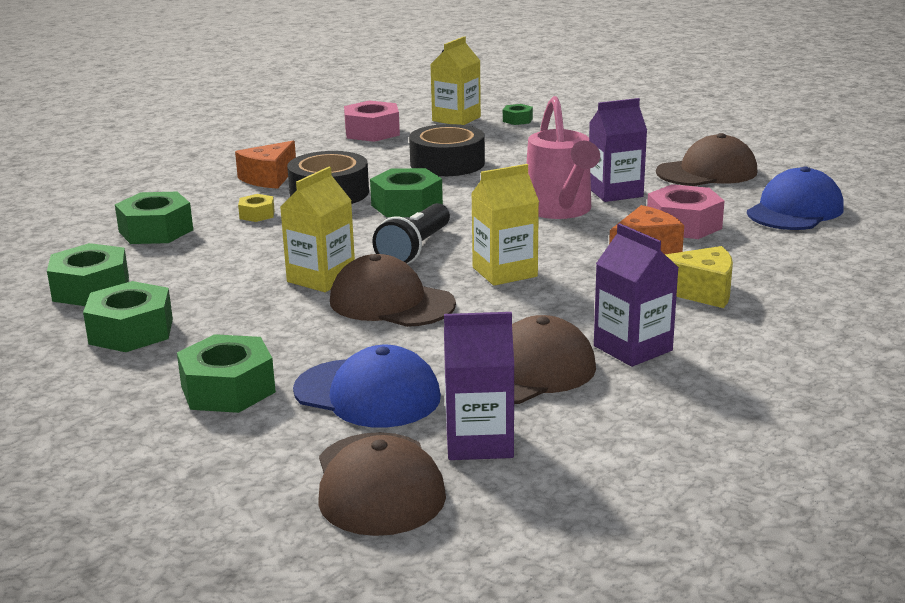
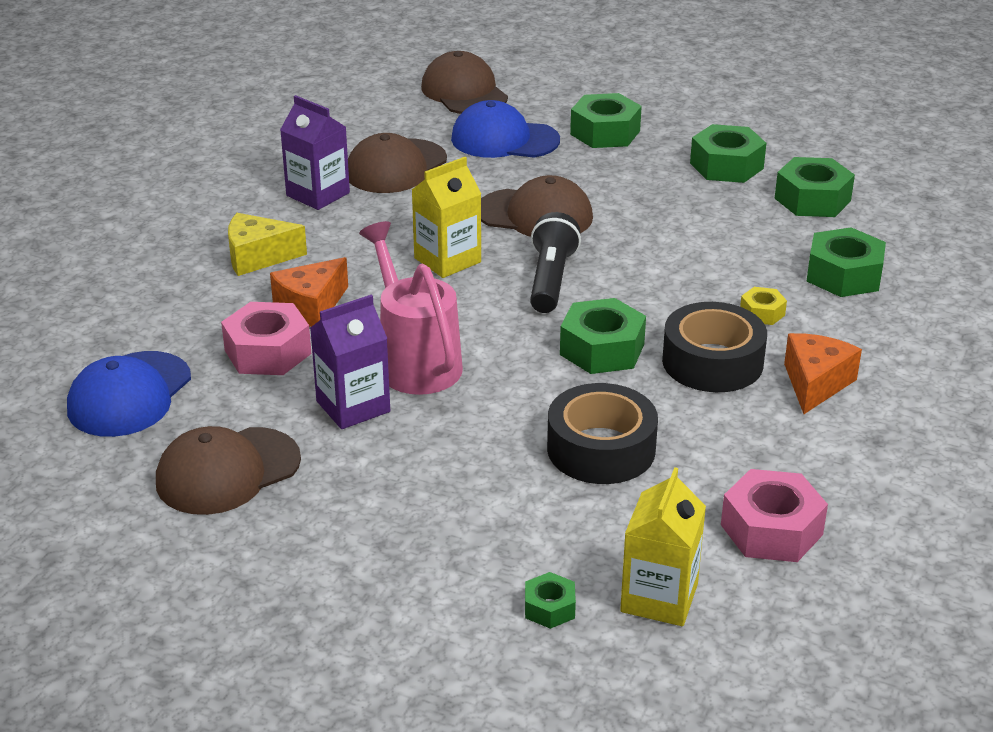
camera: 165 degrees right, 10 degrees up
(321, 278) = (617, 233): yellow carton -> none
(479, 442) = (413, 119): purple carton -> none

